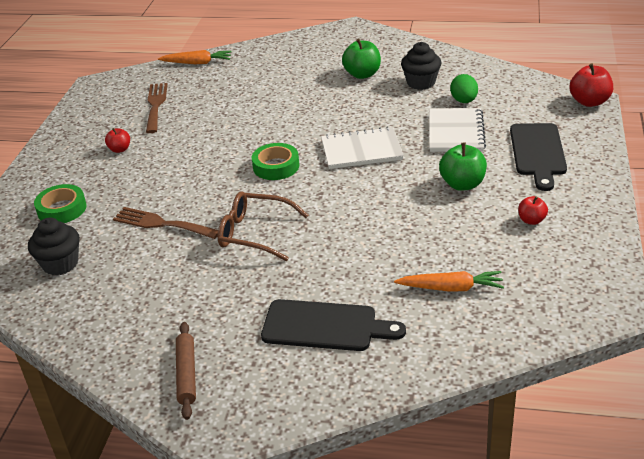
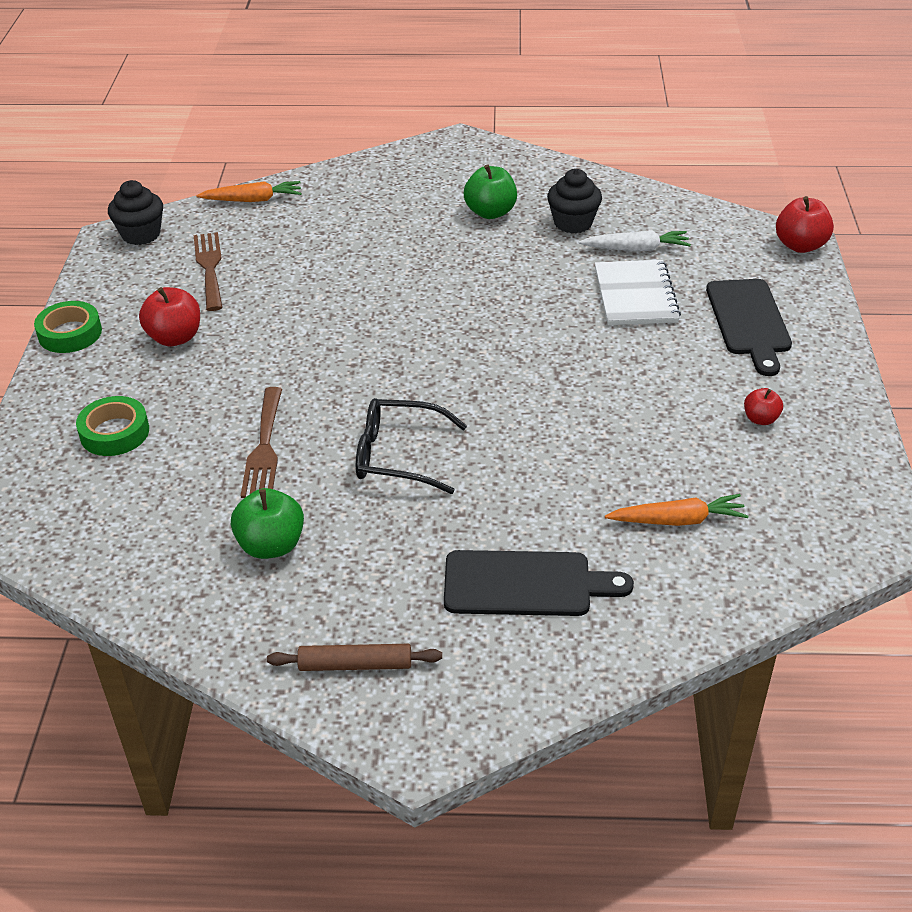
camera: 10 degrees left, 5 degrees up
(60, 264) = (135, 515): black cupcake -> black cupcake (141, 234)
(120, 149) = (175, 337): red apple -> red apple, size x1.71
(161, 224) = (264, 448): brown fork -> brown fork turned 105 degrees counterclockwise
(186, 374) = (355, 665): brown rolling pin -> brown rolling pin turned 75 degrees counterclockwise
(255, 233) = (399, 456): brown glasses -> black glasses
(276, 166) = (403, 355): green tape -> green tape (70, 333)
(361, 150) = (515, 327): white notebook -> none
(462, 184) = (660, 371): green apple -> green apple (271, 545)
(464, 101) = (636, 249): green egg -> white carrot

